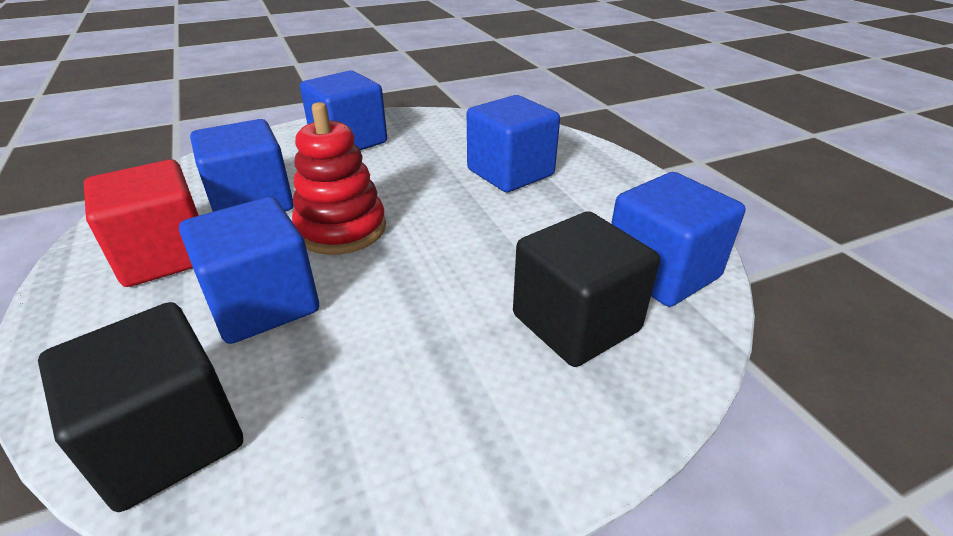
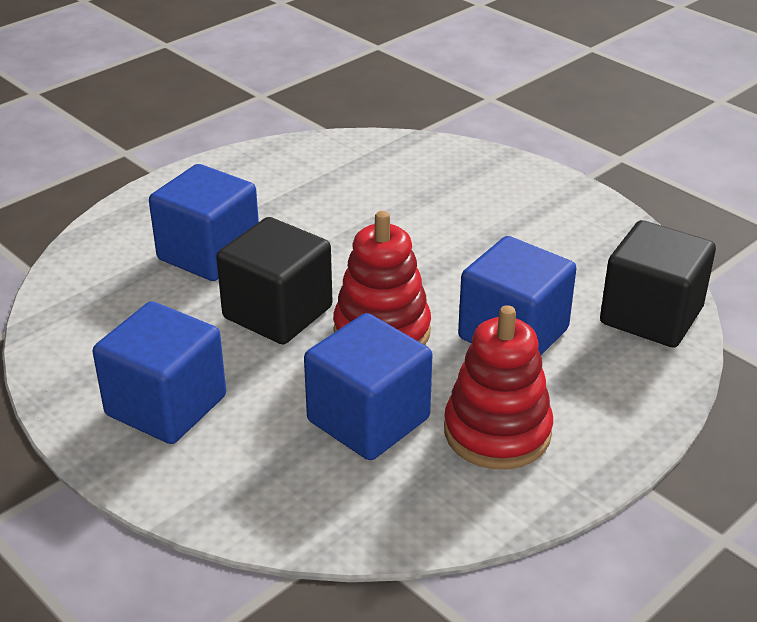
camera: 110 degrees left, 0 degrees up
(165, 255) = (497, 432): red cube -> red stacking toy
(576, 322) = (430, 187): black cube -> black cube (278, 312)
(661, 272) = (346, 159): blue cube -> none

